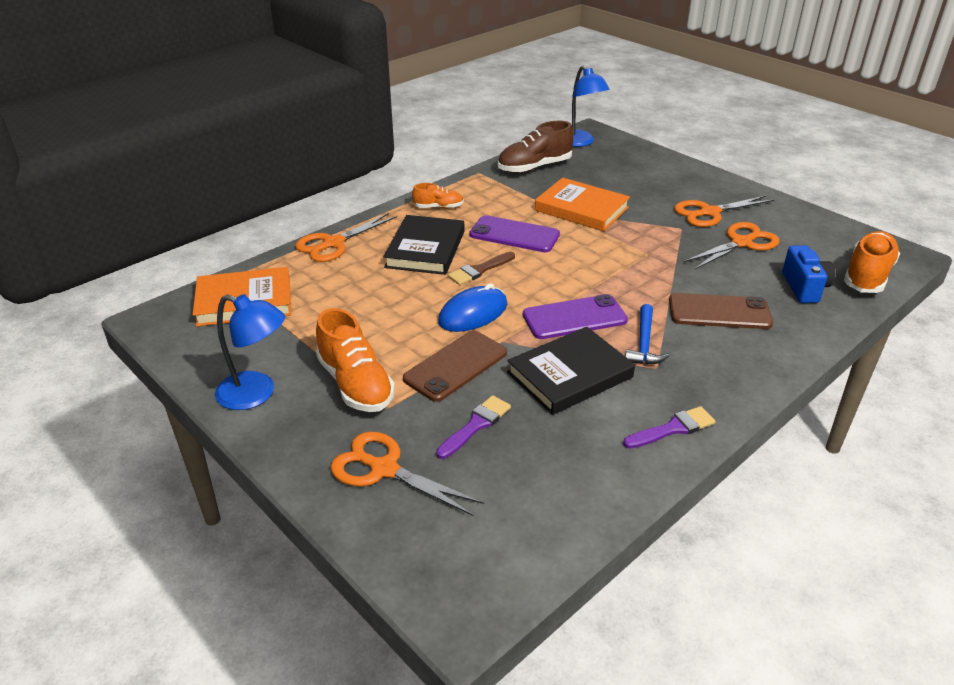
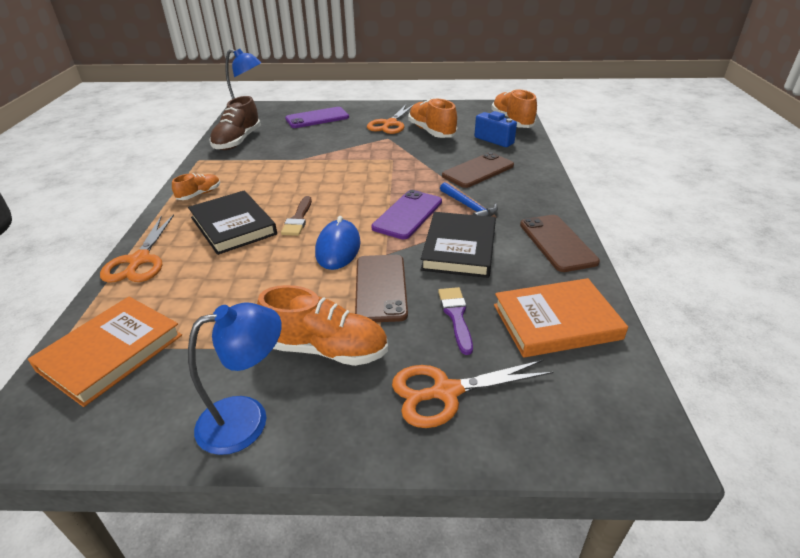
camera: 45 degrees left, 0 degrees up
(514, 235) = (288, 186): purple phone -> purple phone (317, 118)
(581, 209) = (310, 152): orange book -> orange book (556, 322)
(672, 429) = (557, 243): purple brush -> brown phone
(742, 243) = (431, 132): orange scissors -> orange shoe

